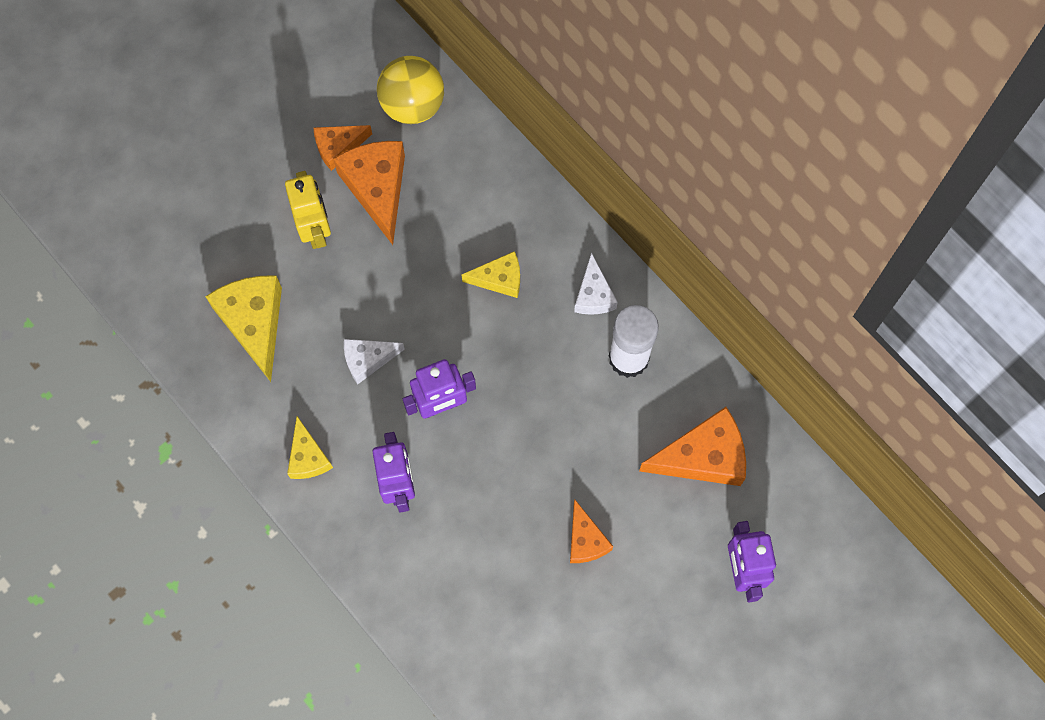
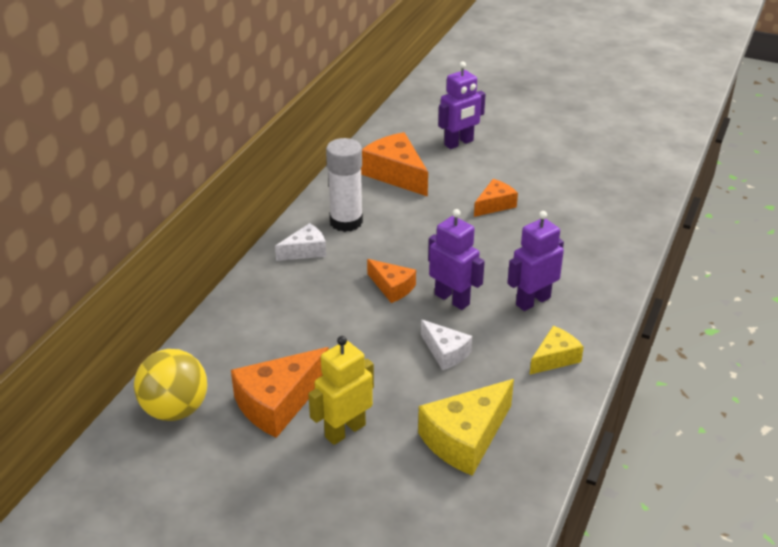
camera: 115 degrees left, 35 degrees down
(338, 147) = (247, 447): orange cheese -> orange cheese (392, 287)
(499, 279) = (322, 302): yellow cheese -> none

